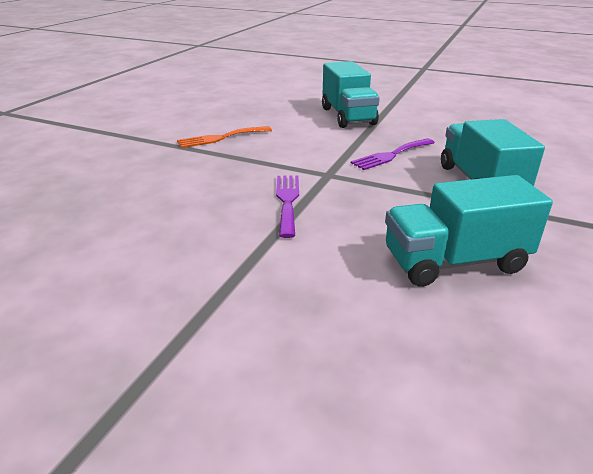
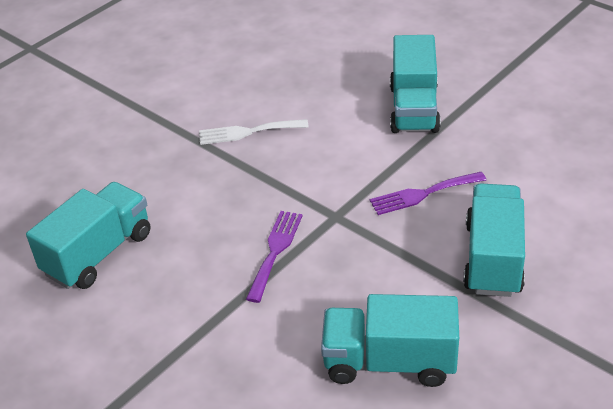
camera: 20 degrees right, 10 degrees up
(103, 225) = (98, 253): none -> turquoise truck
(221, 138) = (248, 132): orange fork -> white fork

